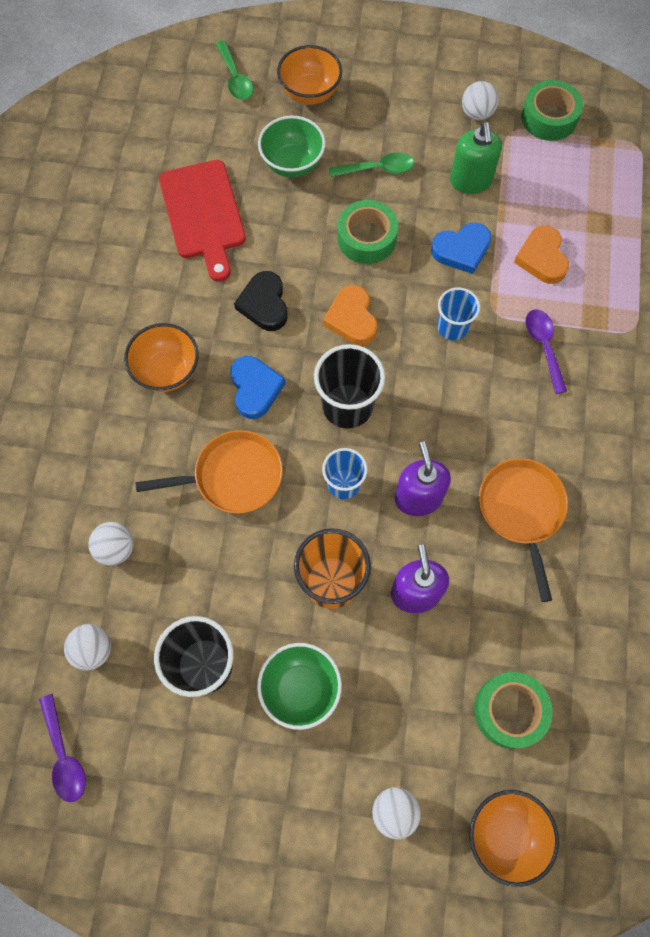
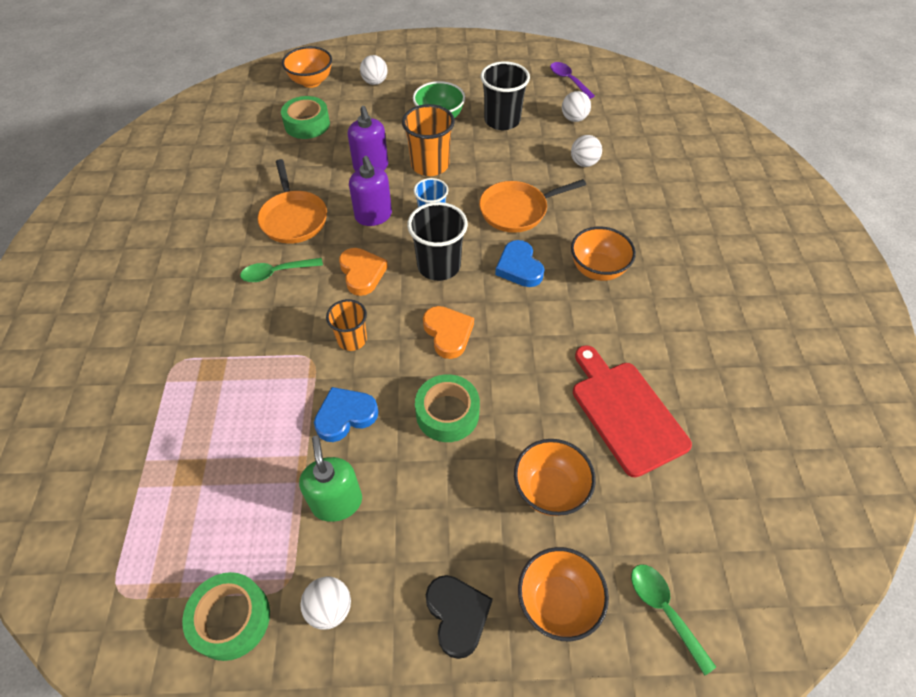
camera: 170 degrees right, 15 degrees down
(264, 304) = (533, 334): black heart -> black heart (457, 615)
(292, 164) = (550, 490): green bowl -> orange bowl
(377, 169) = (449, 499): green spoon -> green spoon (277, 273)
(452, 327) = (352, 339): blue cup -> orange cup
(542, 258) = (259, 420): orange heart -> orange heart (362, 273)
(544, 347) = (265, 335): purple spoon -> none

